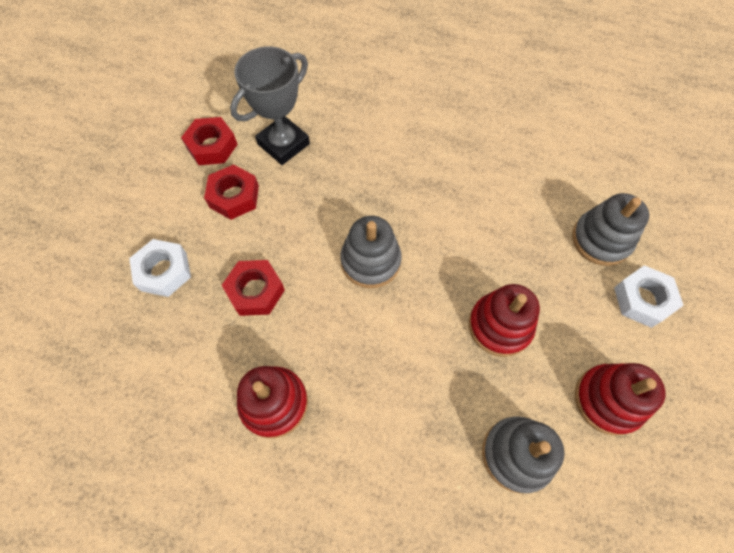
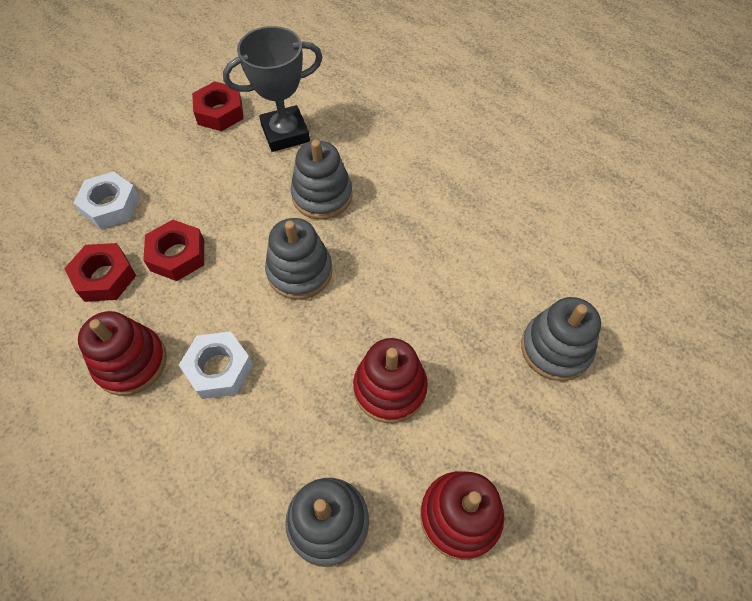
camera: 25 degrees right, 5 degrees down
(234, 196) = (211, 164): red nut -> red nut (105, 277)
(349, 188) = (322, 196): none -> grey stacking toy
(642, 299) = (565, 430): white nut -> white nut (219, 369)

